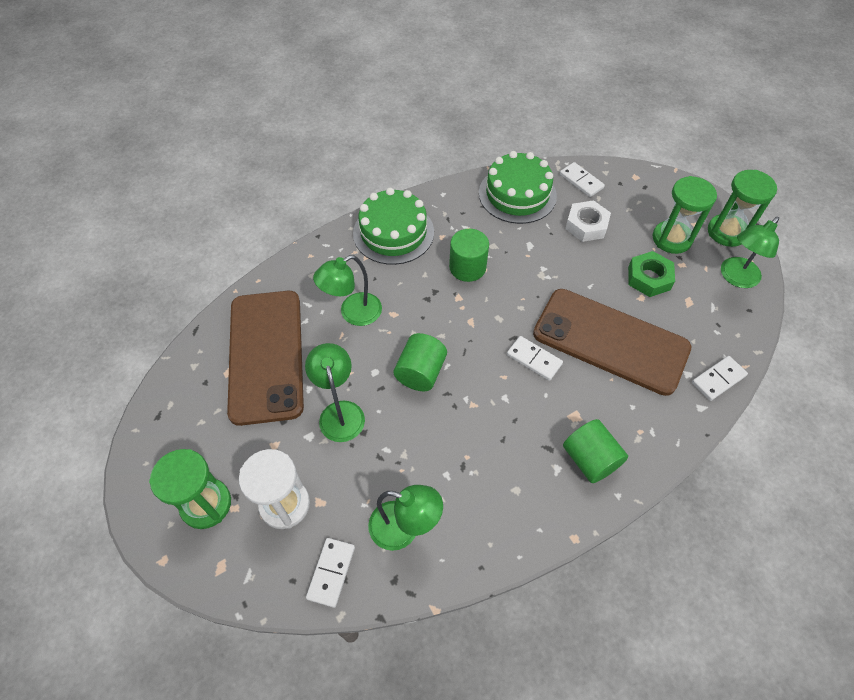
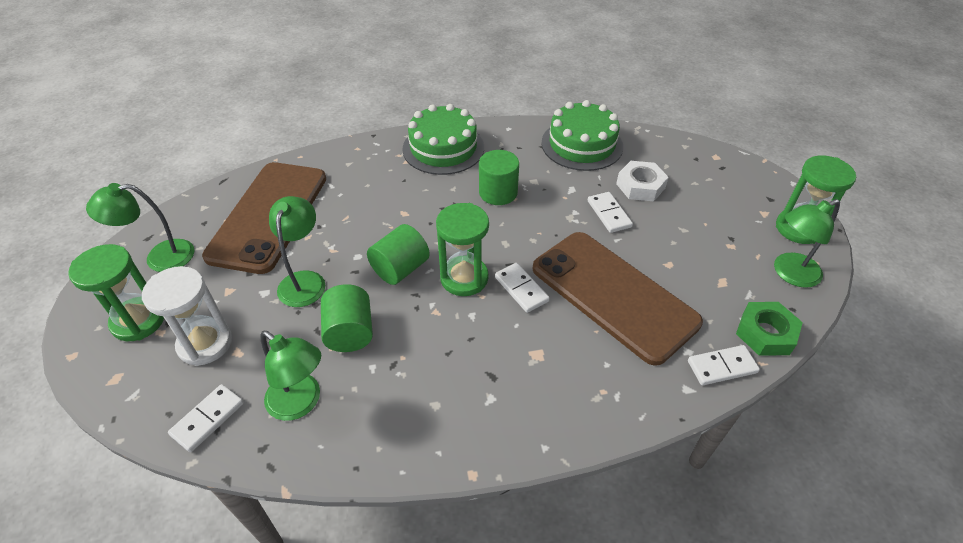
camera: 20 degrees right, 10 degrees down
(353, 313) = (367, 203): green lamp -> green lamp (160, 257)
(581, 181) = (654, 148): white domino -> white domino (609, 214)
(590, 459) = (531, 401): green cylinder -> green cylinder (350, 332)
(649, 278) = (686, 248): green nut -> green nut (765, 333)
(671, 239) = (730, 220): green hourglass -> green hourglass (464, 278)

